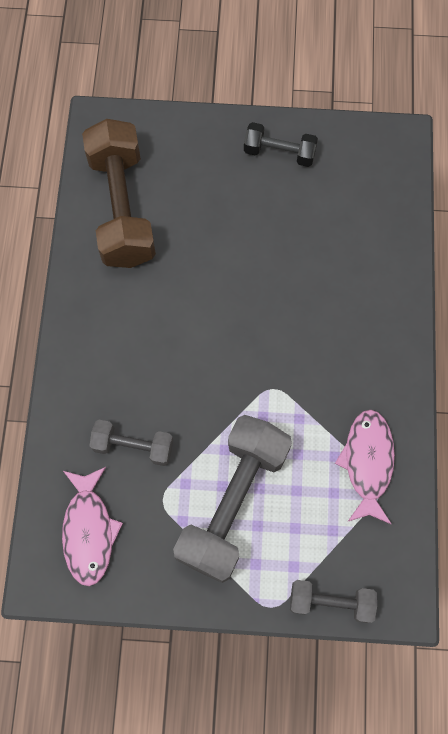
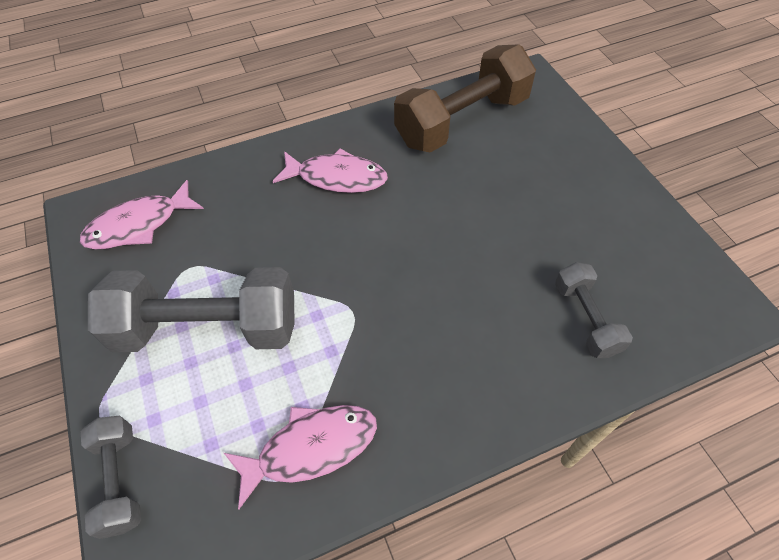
camera: 65 degrees right, 15 degrees down
(129, 342) = (337, 178): none -> pink fish
(133, 446) = (235, 223): grey dumbbell -> grey dumbbell (585, 319)
(279, 152) = (616, 207): black dumbbell -> none

